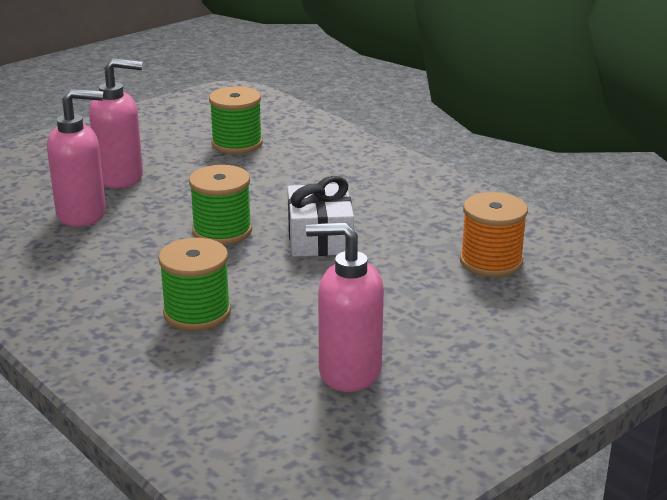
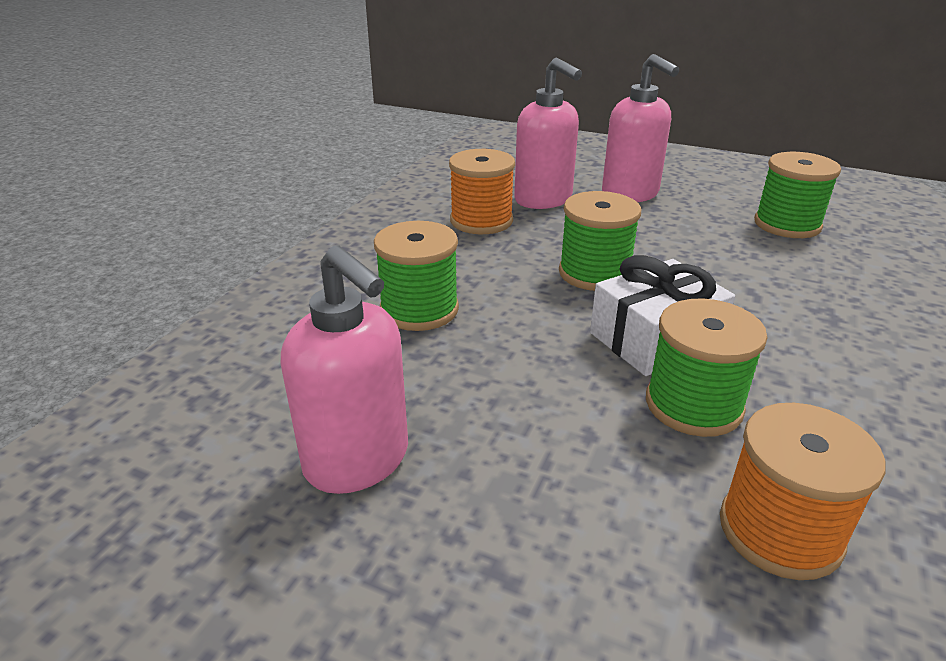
camera: 65 degrees right, 5 degrees up
(85, 252) = (481, 221): none -> orange spool
(349, 372) = (358, 460): pink soap dispenser -> pink soap dispenser turned 150 degrees clockwise
(389, 249) = (693, 405): none -> green spool

